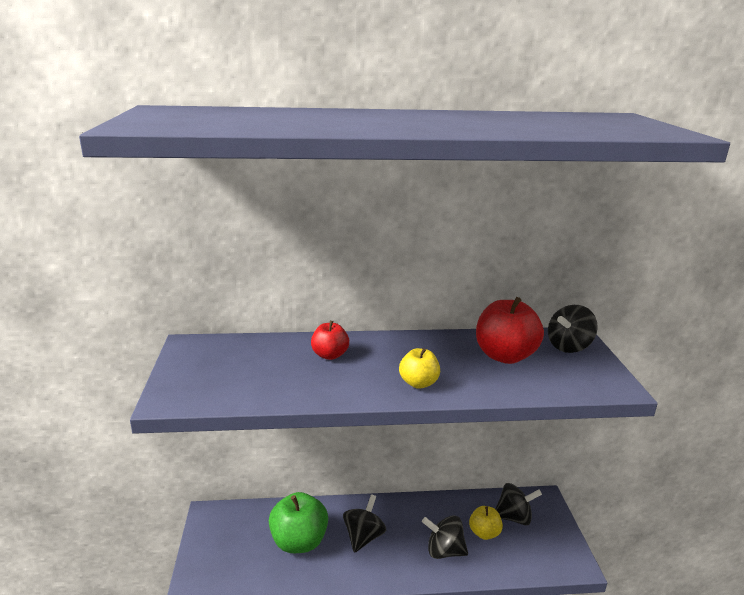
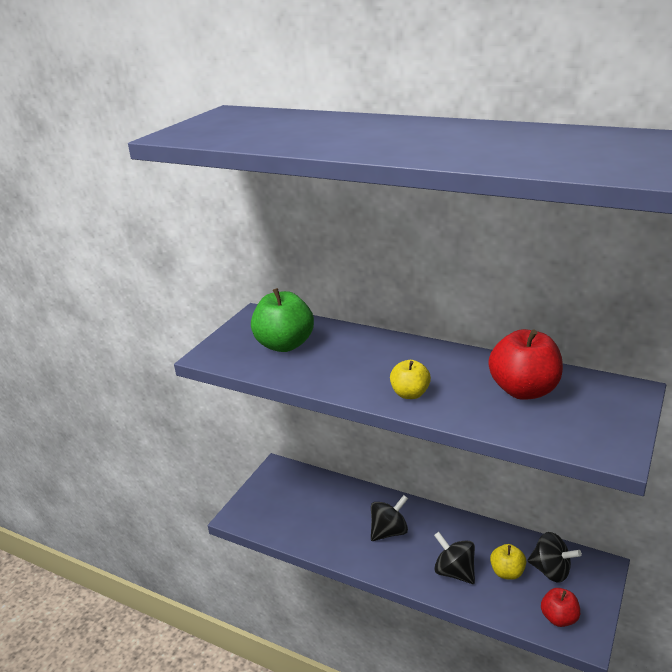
camera: 35 degrees right, 5 degrees up
(299, 541) = (332, 515): green apple -> green apple (284, 345)
(330, 355) = (357, 349): red apple -> red apple (559, 618)
(569, 346) = (609, 398): black spinning top -> none

